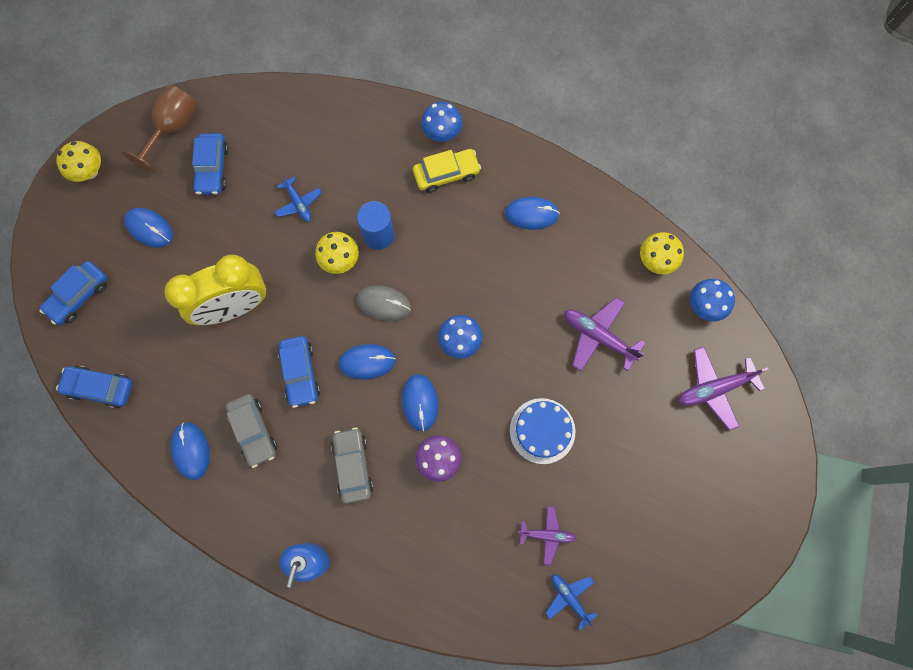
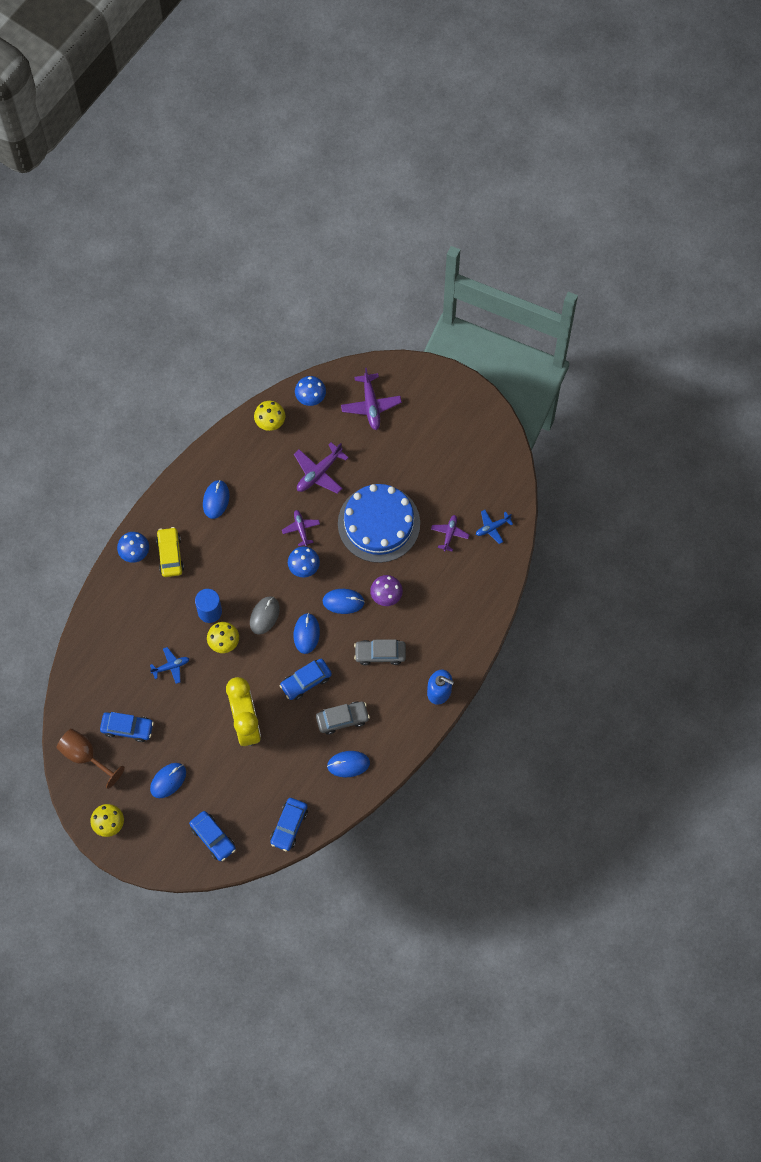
camera: 80 degrees left, 5 degrees down
(300, 373) = (306, 681): blue car -> blue car turned 150 degrees clockwise
(513, 328) = (301, 529): none -> purple plane
(542, 431) = (379, 523): blue cake -> blue cake, size x1.77

